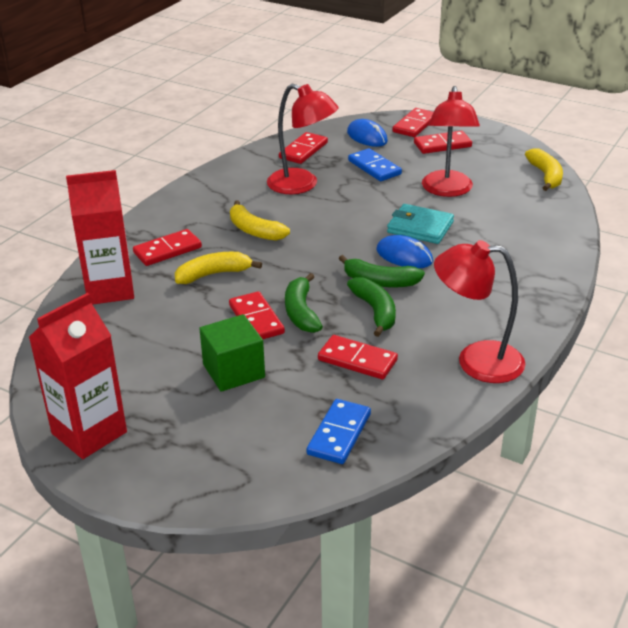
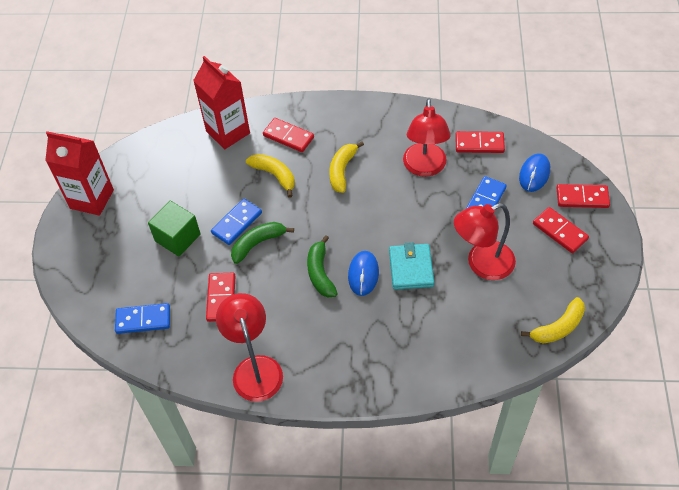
camera: 65 degrees right, 20 degrees up
(256, 319) = (237, 223): red domino -> blue domino
(375, 311) = (282, 285): green banana -> none

